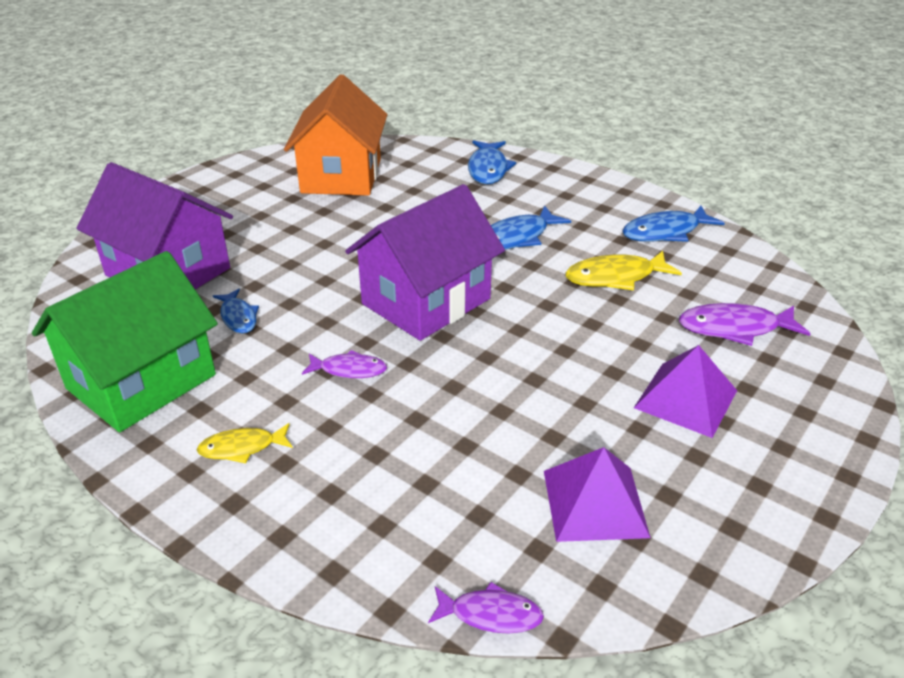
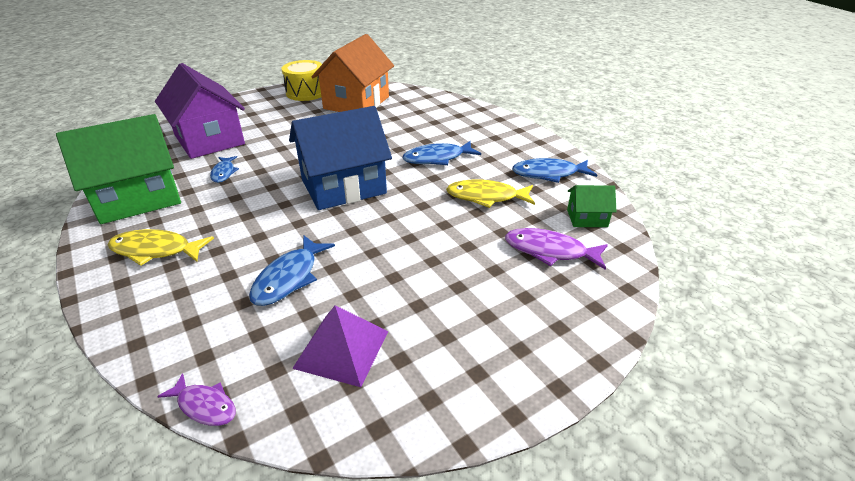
camera: 20 degrees right, 0 degrees up
(242, 448) = (156, 250): yellow fish -> yellow fish, size x1.59
(252, 172) = (306, 92): none -> yellow drum
(349, 370) = (259, 218): purple fish -> none
(426, 301) = (343, 187): purple house -> blue house
(488, 169) = (454, 113): blue fish -> blue fish (289, 278)
(685, 399) = (470, 292): purple pyramid -> none
(746, 279) = (587, 218): none -> green house

